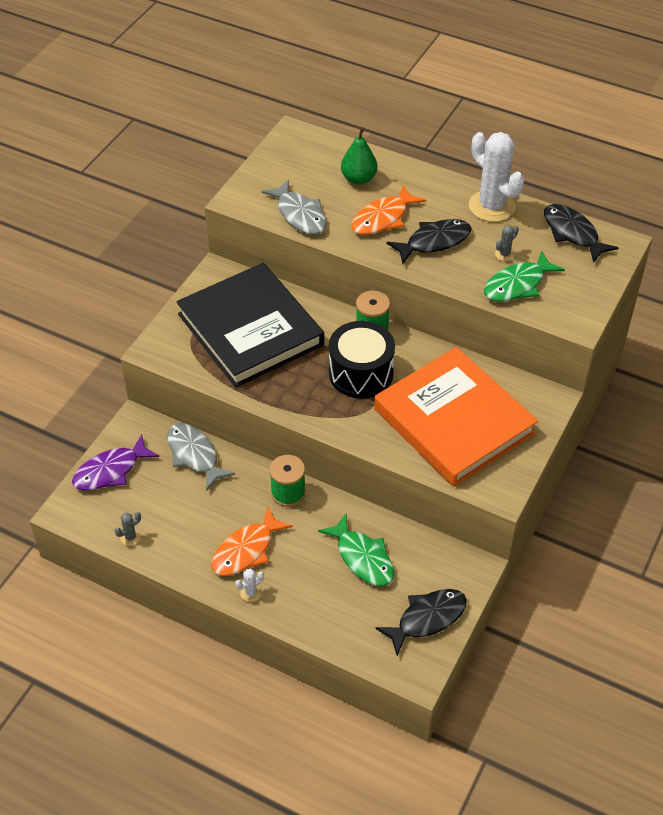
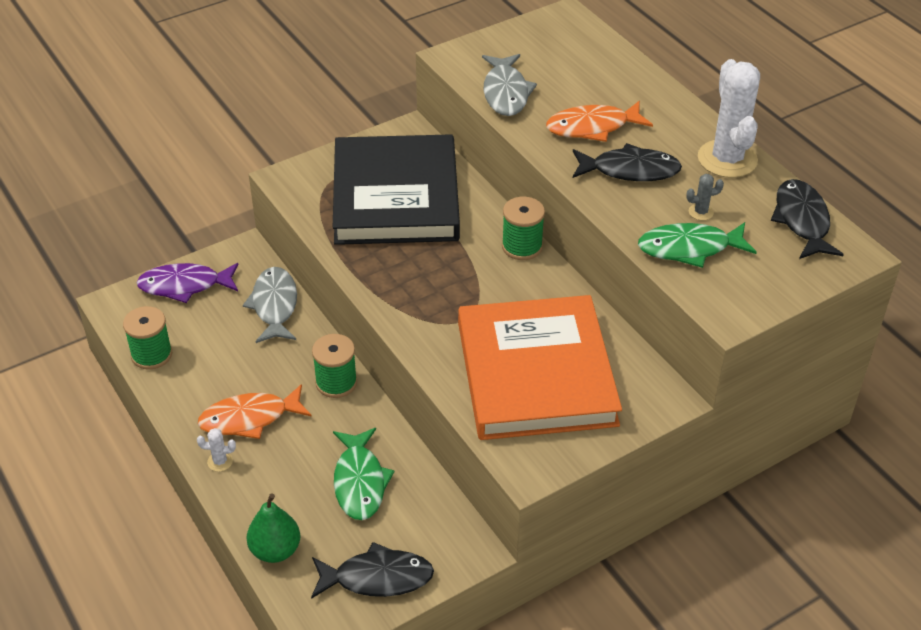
camera: 30 degrees right, 5 degrees down
(130, 537) = (152, 354): grey cactus -> green spool
(358, 179) = (599, 81): green pear -> green pear (275, 550)
(361, 373) = (474, 284): black drum -> none

